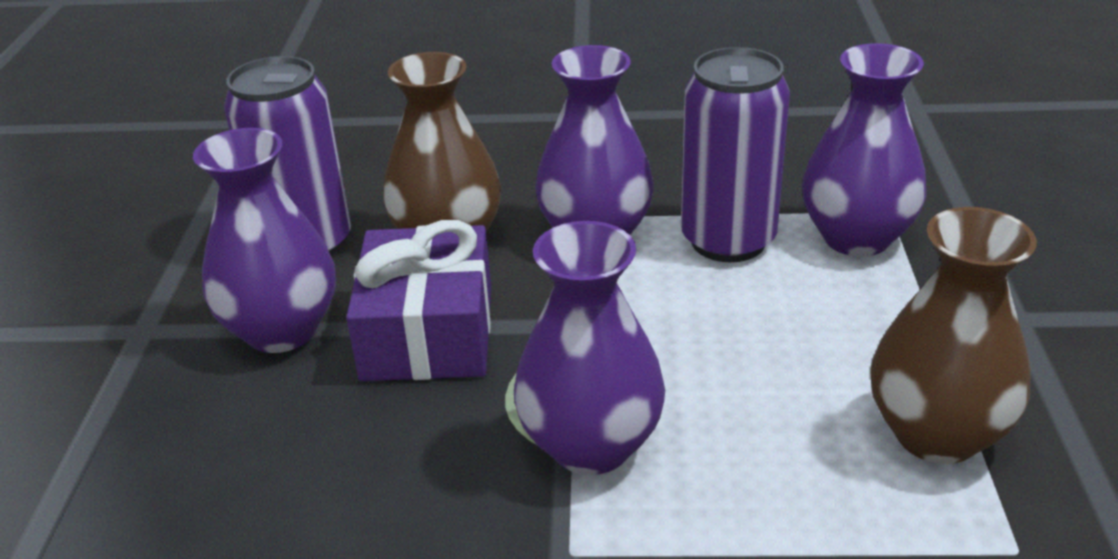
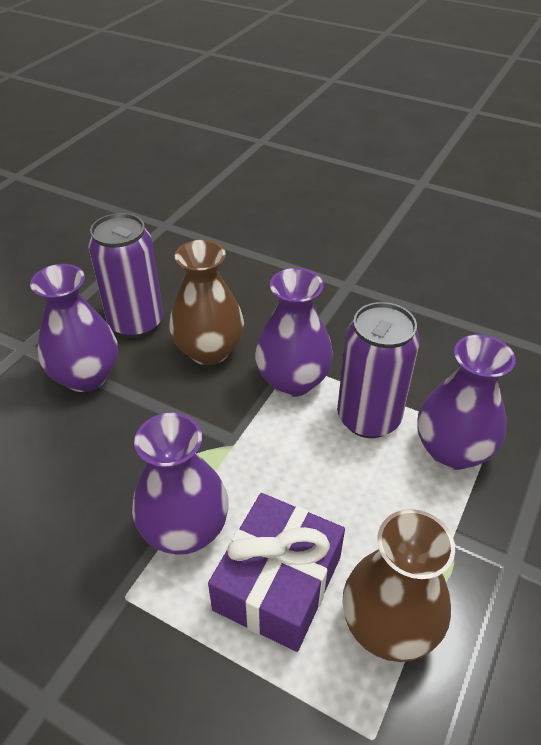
camera: 25 degrees right, 10 degrees up
(428, 332) = (155, 411): purple gift -> purple gift (278, 583)

